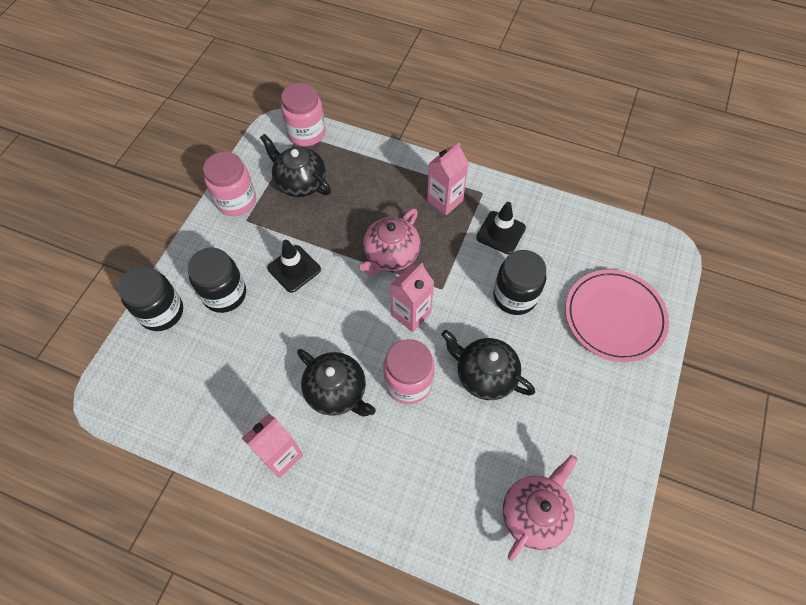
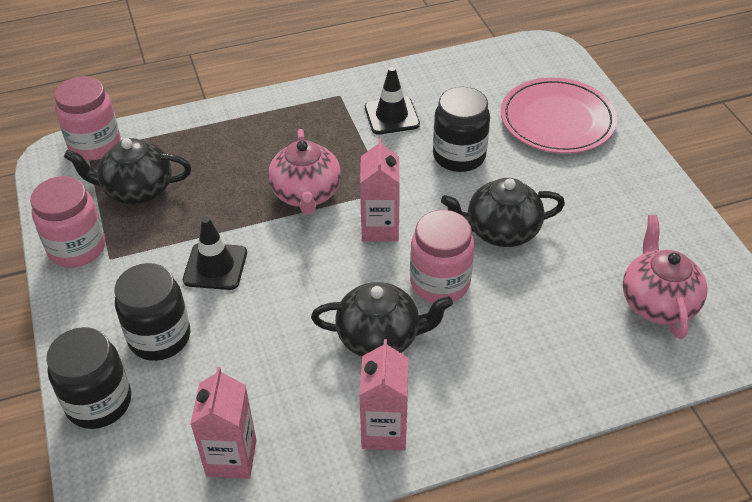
camera: 40 degrees left, 15 degrees down
(445, 201) = (310, 121): pink carton -> pink carton (231, 458)

